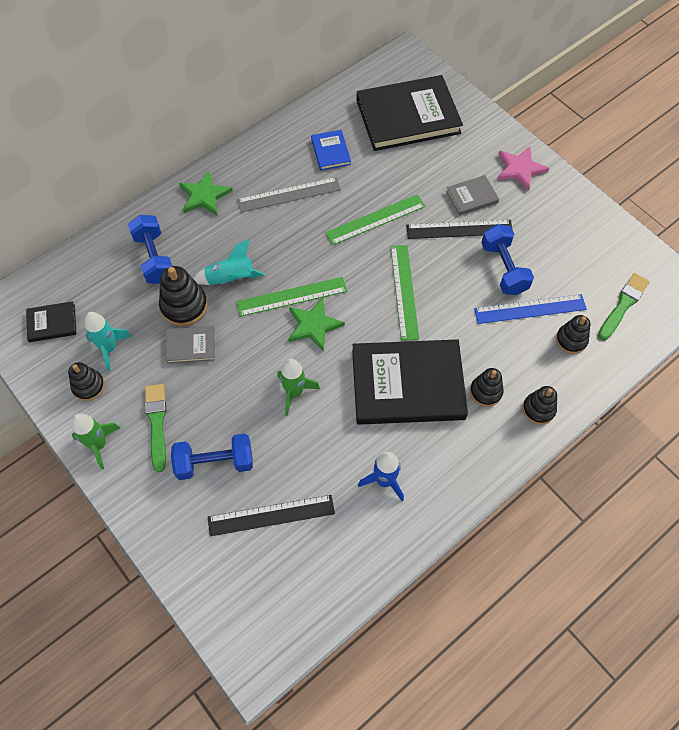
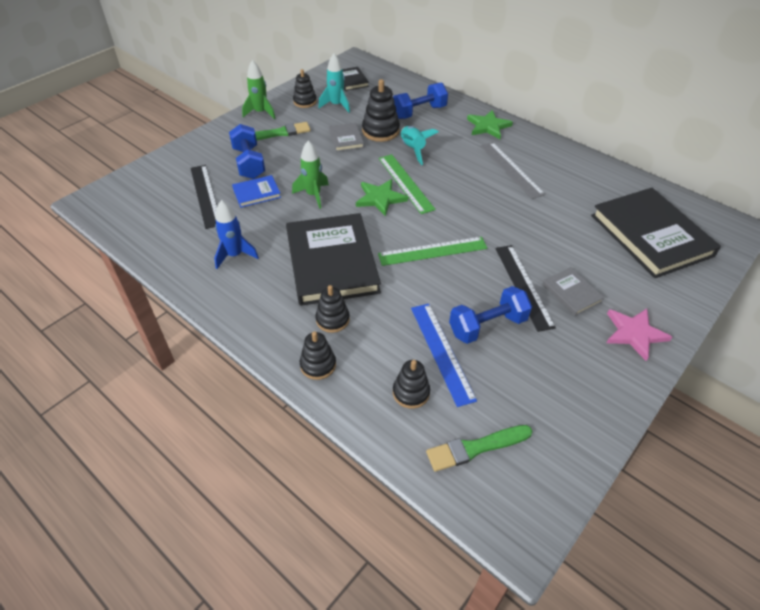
camera: 80 degrees right, 15 degrees down
(331, 152) = (573, 188): blue book -> blue book (257, 193)
(375, 219) = (508, 224): green ruler -> none
(623, 305) = (475, 448): green brush -> green brush turned 135 degrees clockwise

